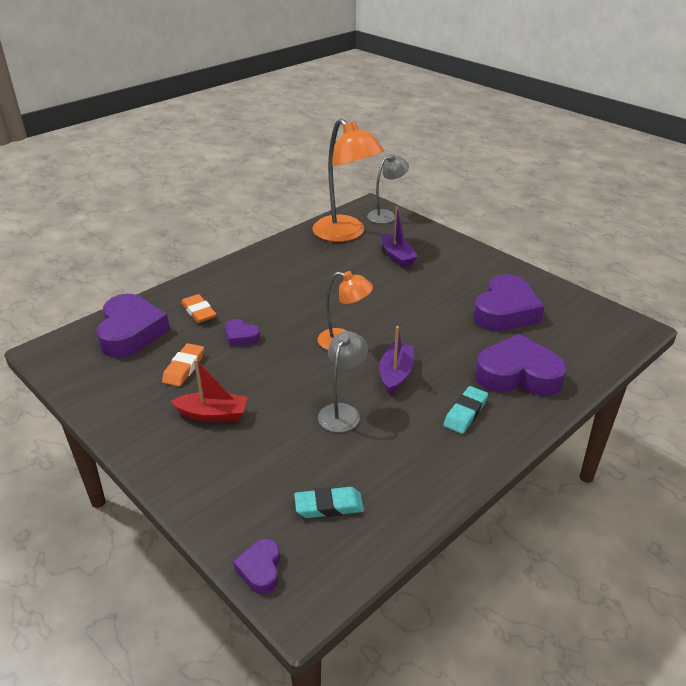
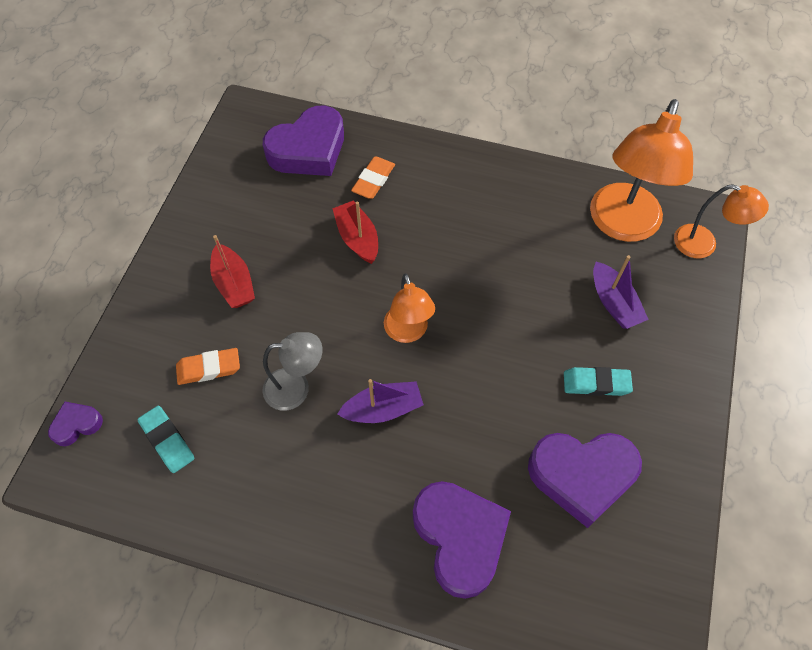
camera: 60 degrees right, 25 degrees up
(184, 368) = (283, 222): orange eraser -> orange eraser (209, 368)
(241, 336) = (357, 238): purple heart -> red boat
(386, 215) = (704, 244): grey lamp -> orange lamp
(397, 256) = (614, 303): purple boat -> purple boat turned 60 degrees counterclockwise
(465, 413) = (359, 507): turquoise eraser -> turquoise eraser (596, 383)

